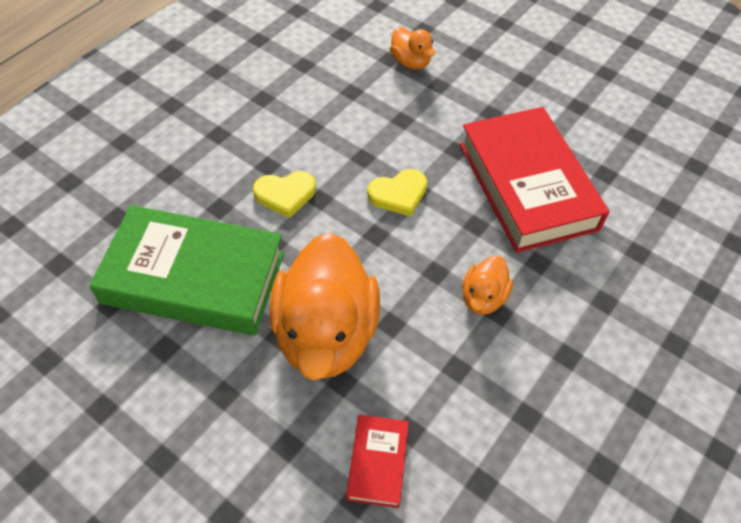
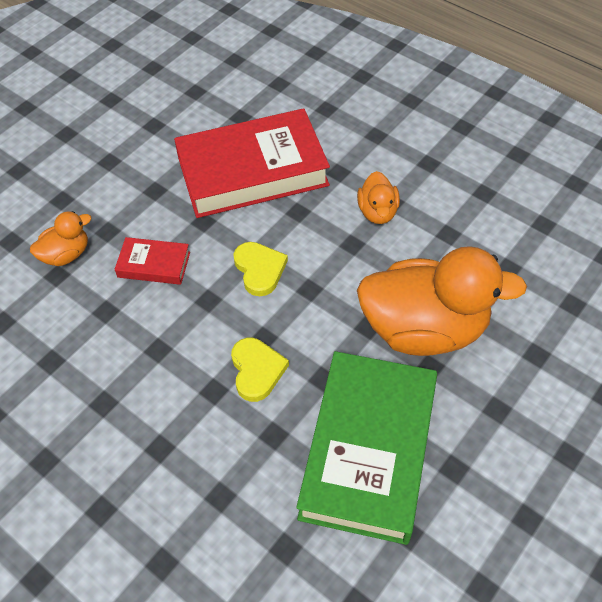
camera: 85 degrees left, 0 degrees up
(377, 462) = (540, 289): red book -> red book (154, 264)
(483, 298) = (377, 212): orange duck -> orange duck turned 60 degrees clockwise

